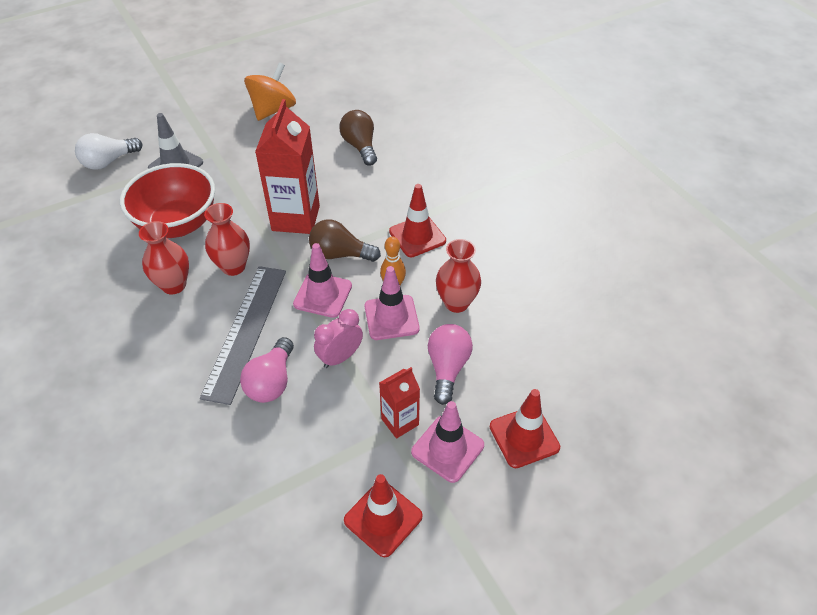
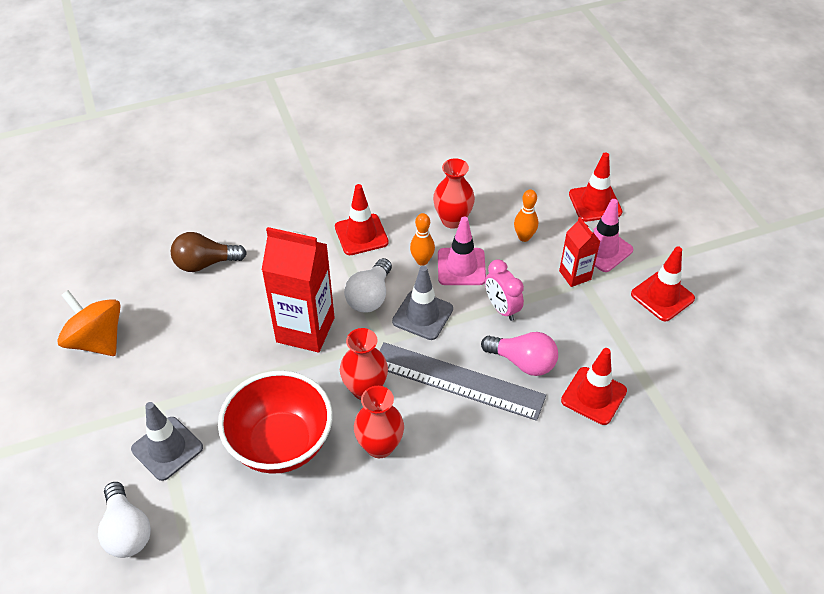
camera: 80 degrees left, 0 degrees up
(231, 449) = (593, 396): none -> red traffic cone
(323, 295) = (422, 315): pink traffic cone -> grey traffic cone
(340, 254) = (370, 296): brown light bulb -> white light bulb
(447, 368) = (524, 237): pink light bulb -> orange bowling pin

